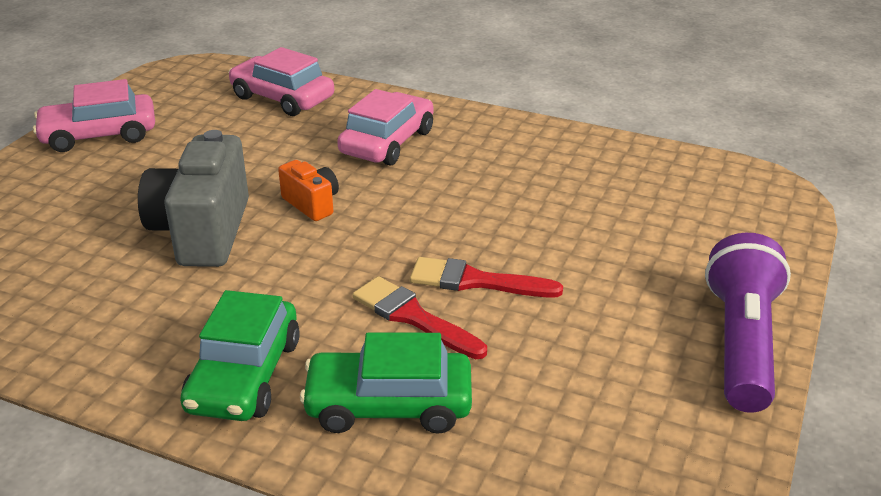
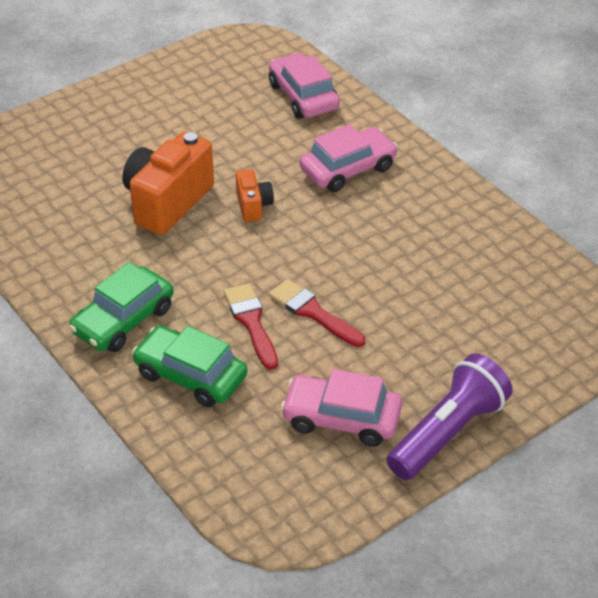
camera: 30 degrees right, 10 degrees up
(99, 135) = (153, 89): pink car -> pink car (341, 419)
(202, 232) = (167, 202): grey camera -> orange camera

